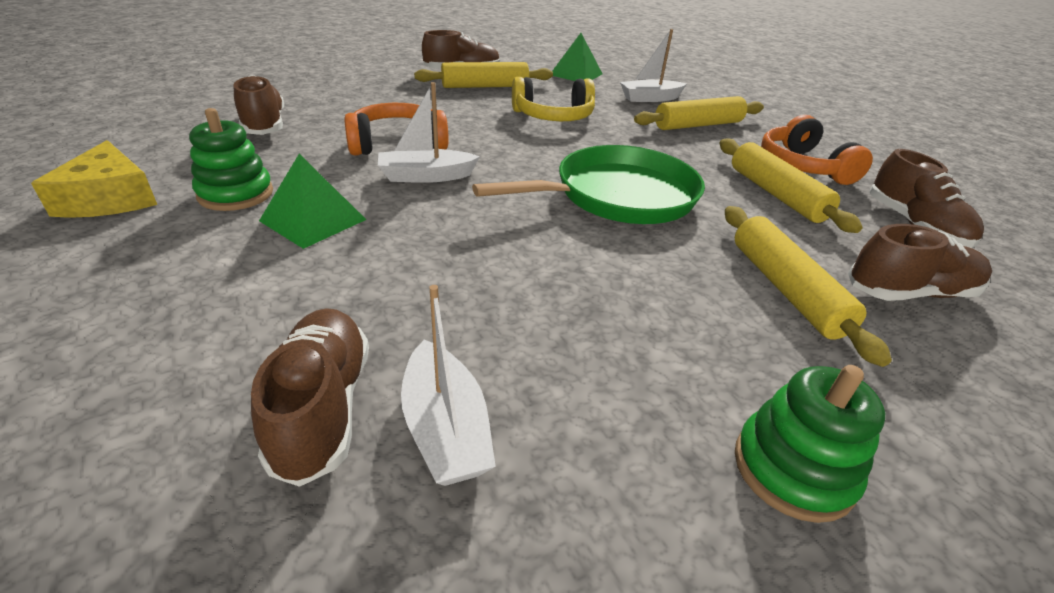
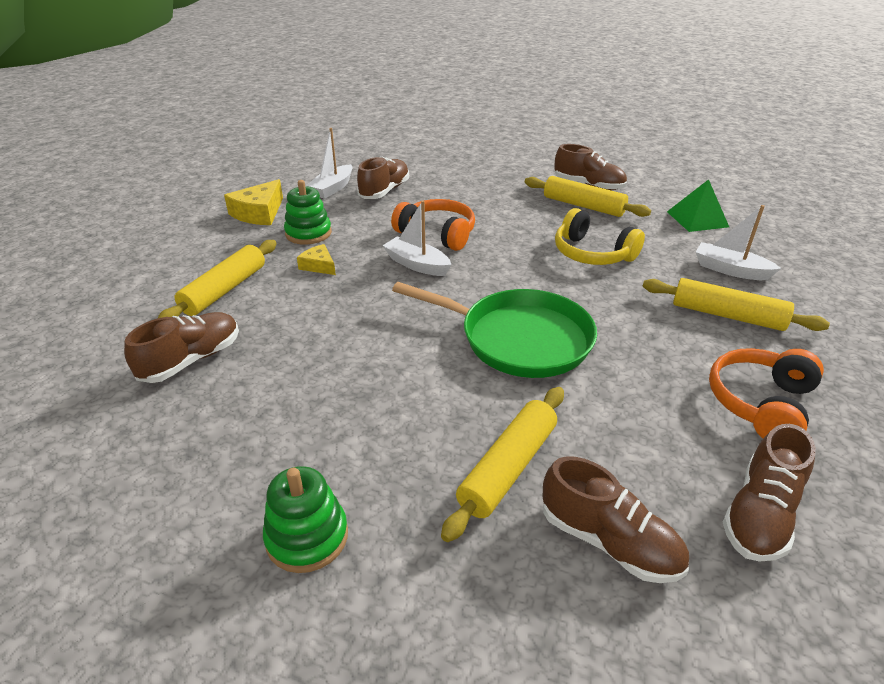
camera: 50 degrees right, 0 degrees up
(313, 220) = (318, 266): green pyramid -> yellow cheese
(445, 428) = (213, 400): white boat -> white boat (333, 188)
(776, 194) = (665, 409): yellow rolling pin -> yellow rolling pin (224, 290)

